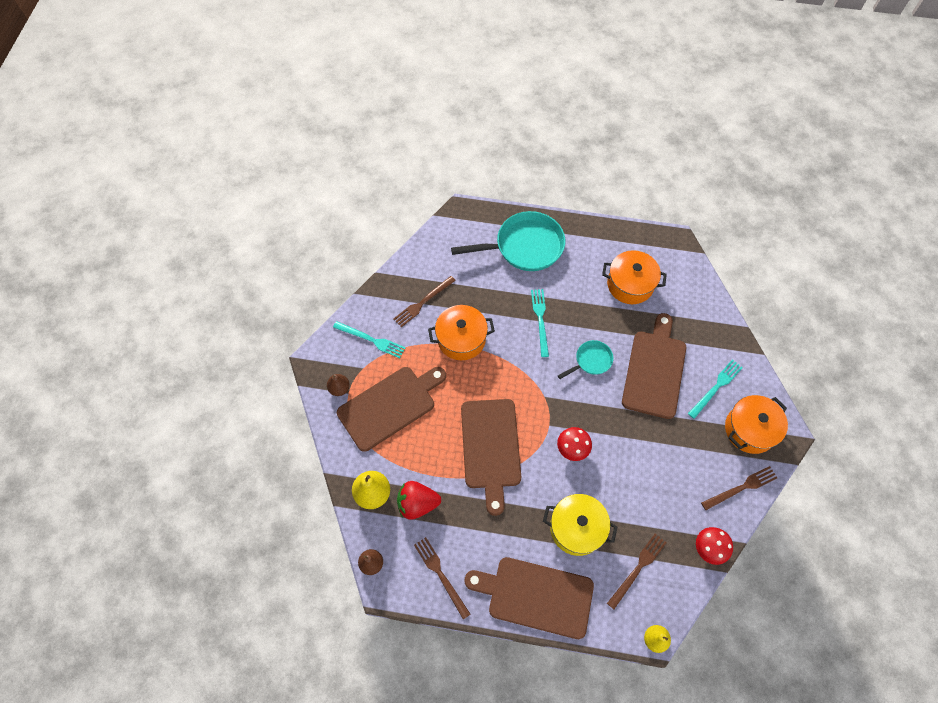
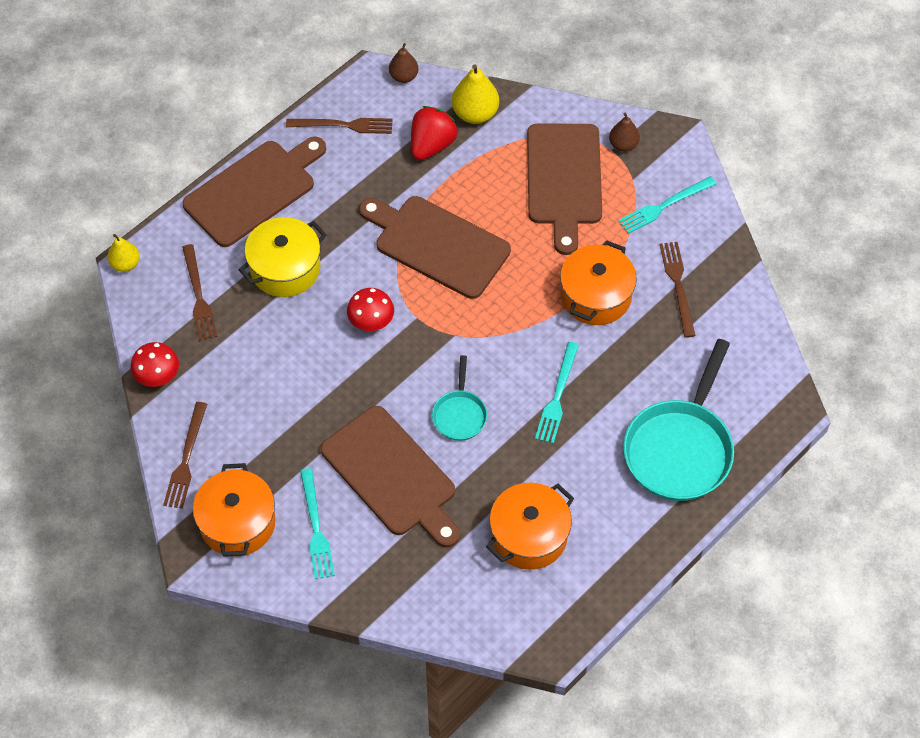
camera: 125 degrees right, 5 degrees down
(540, 320) = (557, 396): turquoise fork -> turquoise fork turned 75 degrees clockwise

